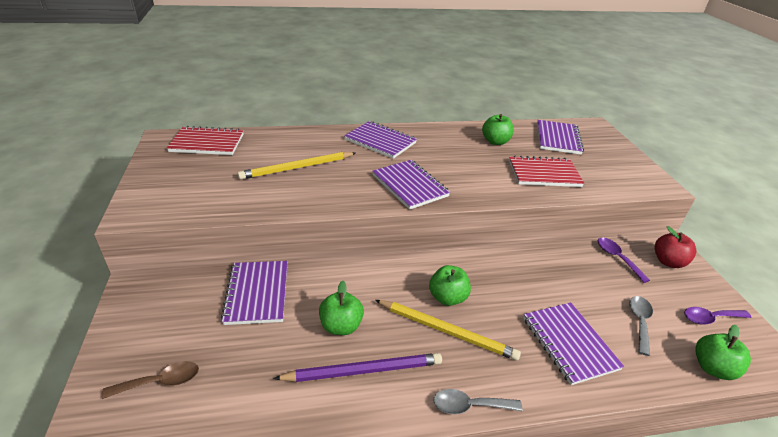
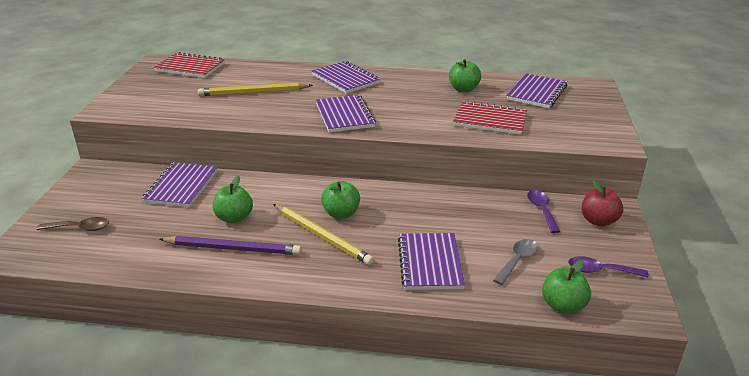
camera: 20 degrees right, 5 degrees down
(470, 406) = (304, 286): grey spoon -> none

